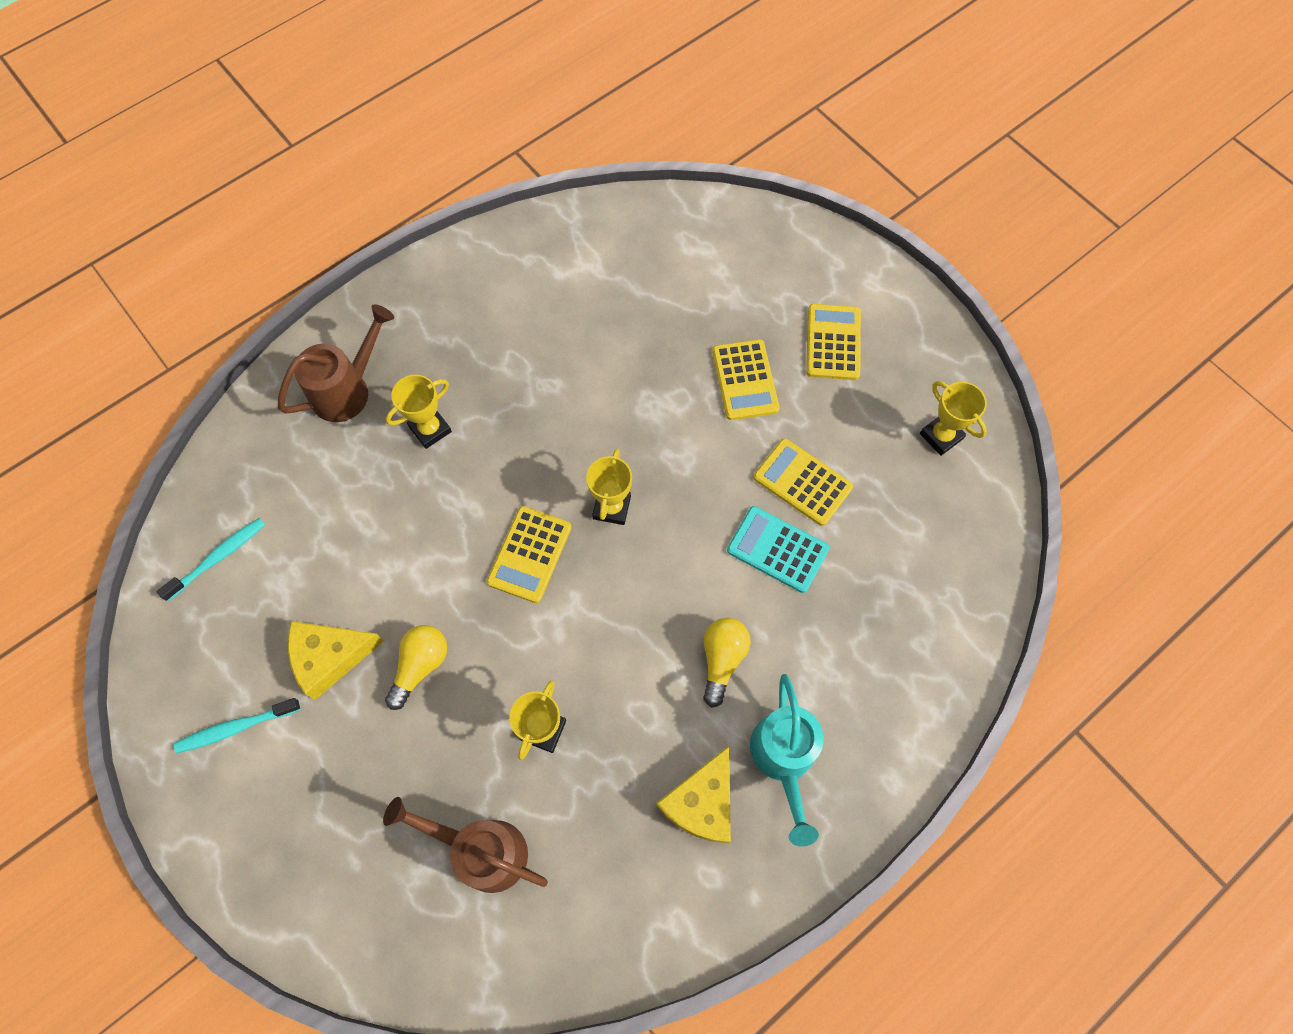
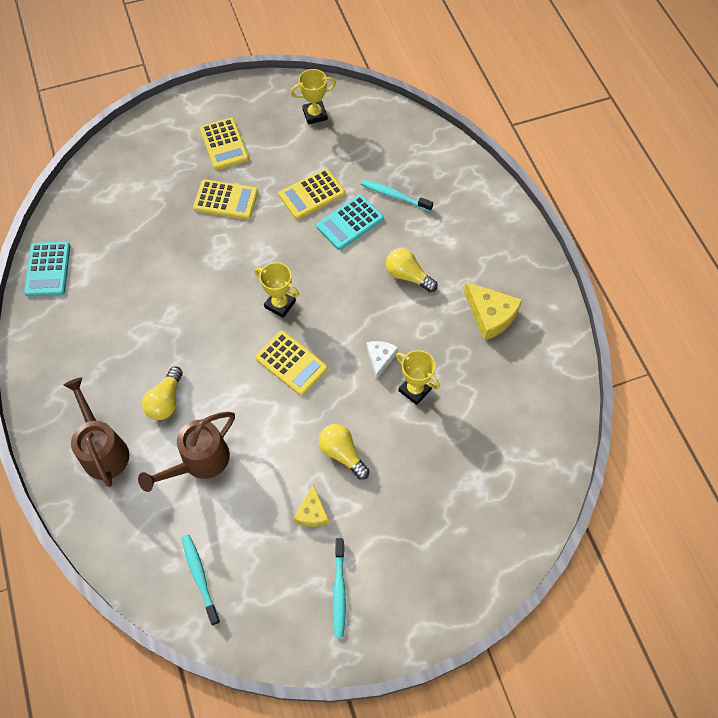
camera: 70 degrees left, 5 degrees down
(330, 657) = (312, 512): yellow cheese -> yellow cheese, size x0.61
(430, 429) = (166, 401): yellow trophy -> yellow light bulb
(482, 850) = (479, 447): brown watering can -> brown watering can (199, 462)
(561, 230) = (48, 269): none -> turquoise calculator
(575, 666) = (380, 358): none -> white cheese
(783, 759) = (479, 264): turquoise watering can -> none
(833, 342) = (224, 144): yellow calculator -> yellow calculator turned 135 degrees counterclockwise
(851, 595) = (394, 196): none -> turquoise toothbrush

